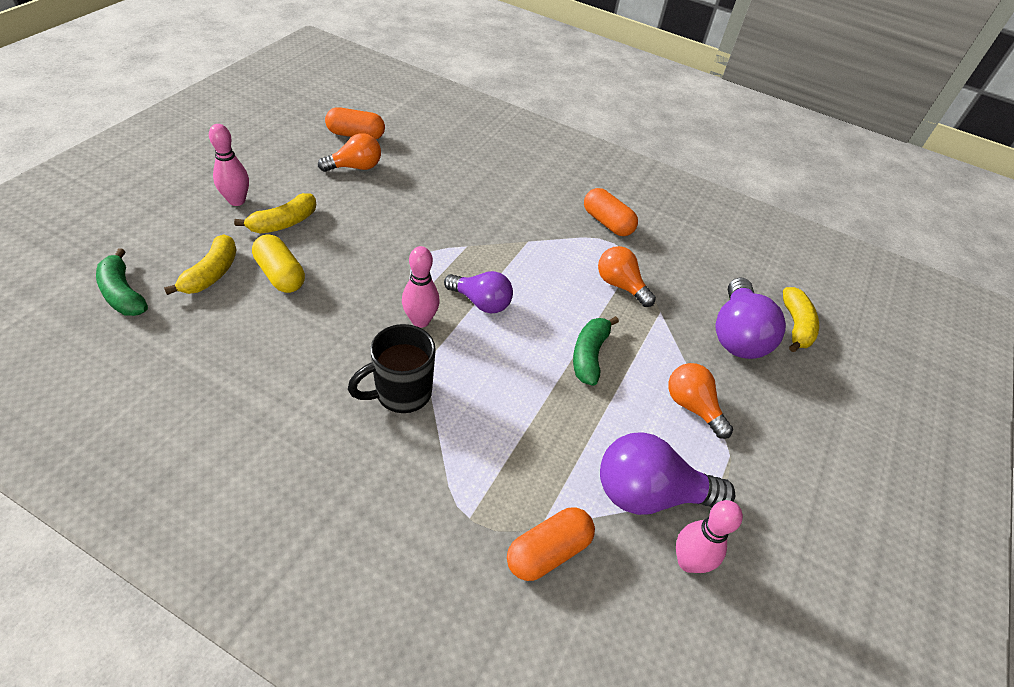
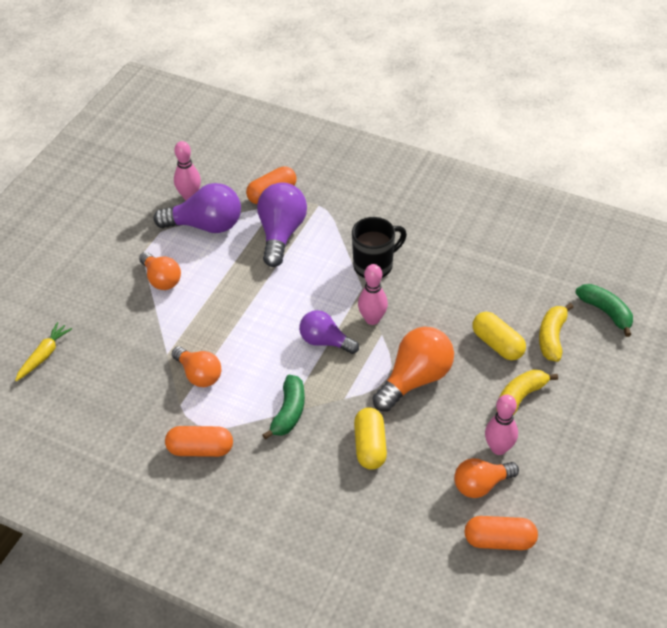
camera: 175 degrees left, 0 degrees up
(237, 201) = (575, 417): pink bowling pin -> pink bowling pin (498, 448)
(388, 252) = (415, 379): none -> orange light bulb
(448, 205) = (370, 446): none -> yellow capsule
(589, 355) = (235, 308): green banana -> green banana (289, 412)
(607, 223) = (200, 449): orange capsule -> orange capsule turned 45 degrees counterclockwise
(737, 335) = (103, 340): purple light bulb -> purple light bulb (281, 234)
(795, 326) = (44, 355): yellow banana -> yellow carrot

